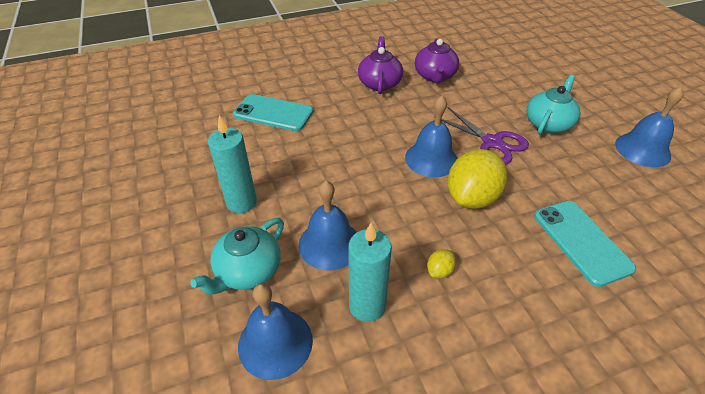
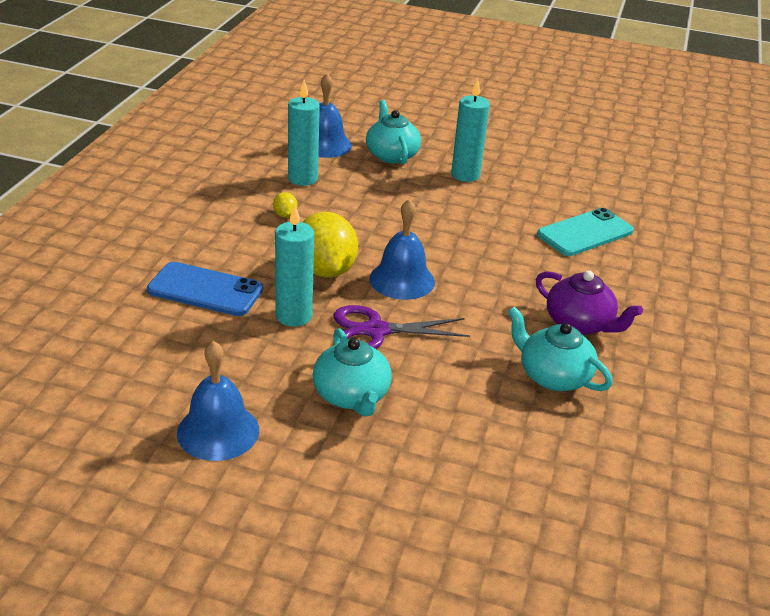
camera: 125 degrees right, 10 degrees down
(329, 244) = (372, 189): blue bell -> none
(435, 76) = (553, 376): purple teapot -> turquoise teapot
(533, 181) = (294, 316): none -> turquoise candle
(581, 241) = (205, 290): turquoise phone -> blue phone

